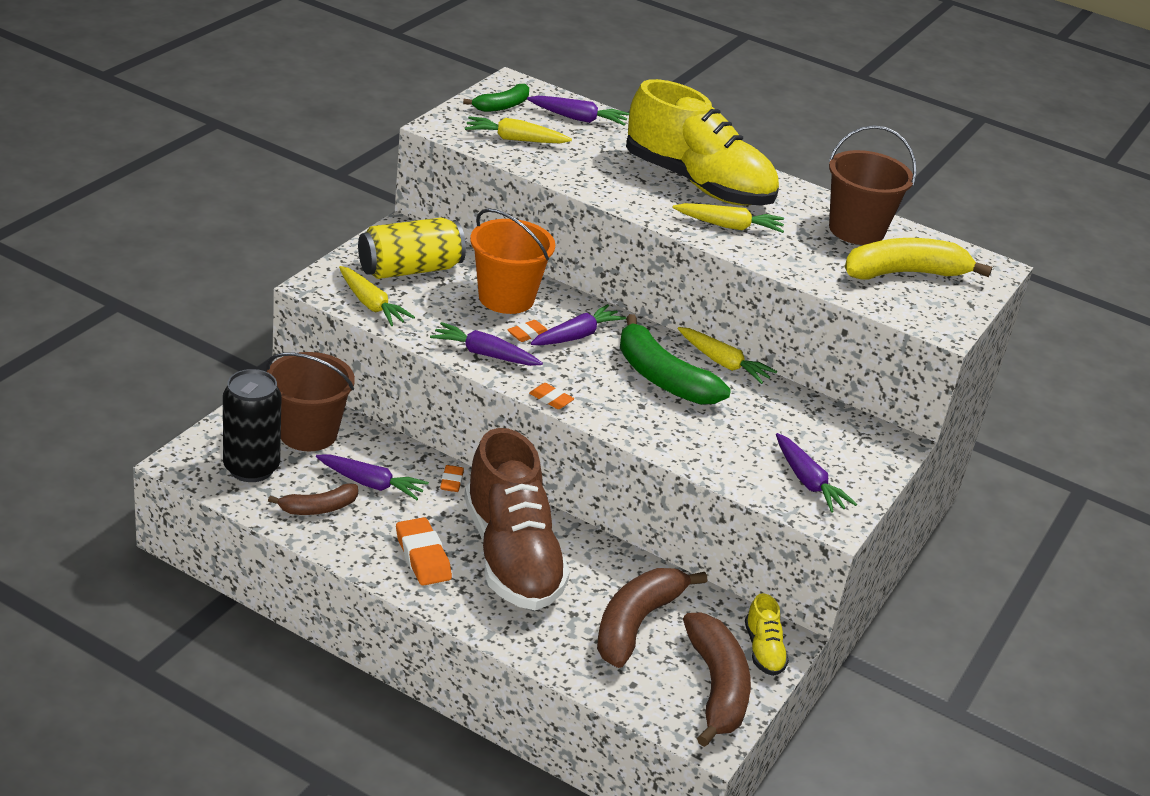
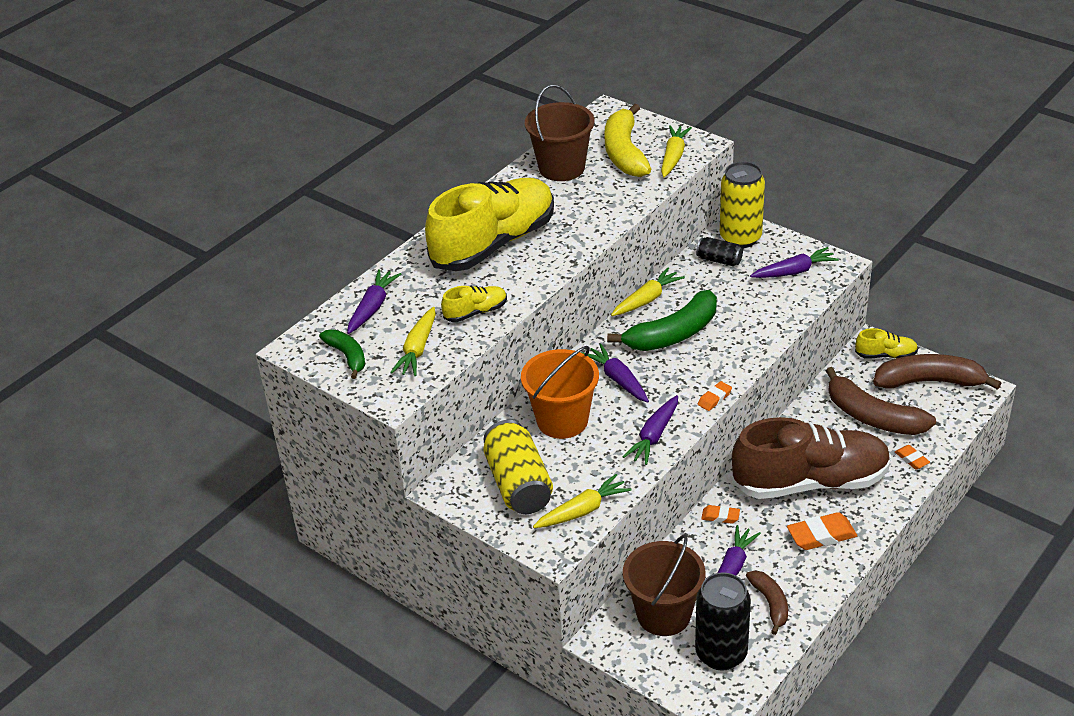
camera: 75 degrees left, 5 degrees up
(527, 334) = (619, 409): orange eraser -> orange eraser (911, 459)
(577, 170) = (476, 312): none -> yellow shoe
(729, 226) = (565, 232): yellow carrot -> yellow carrot (673, 157)
(815, 422) = (719, 260): none -> black can
(868, 443) = (740, 238): none -> yellow can

